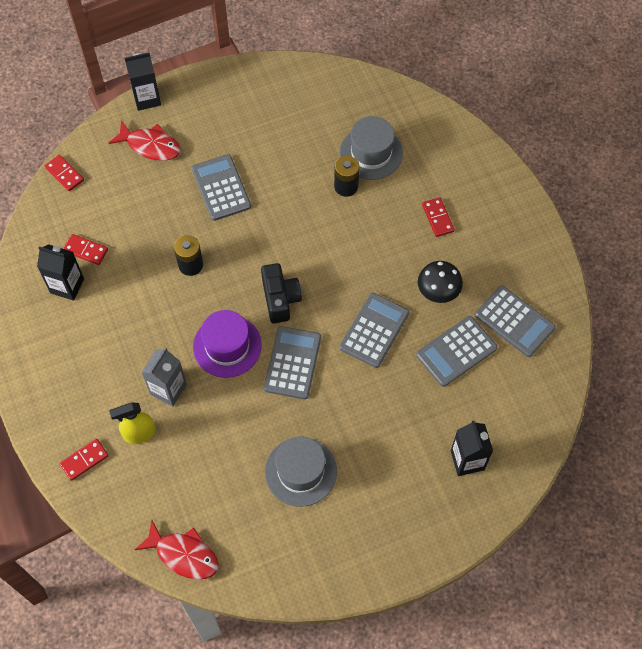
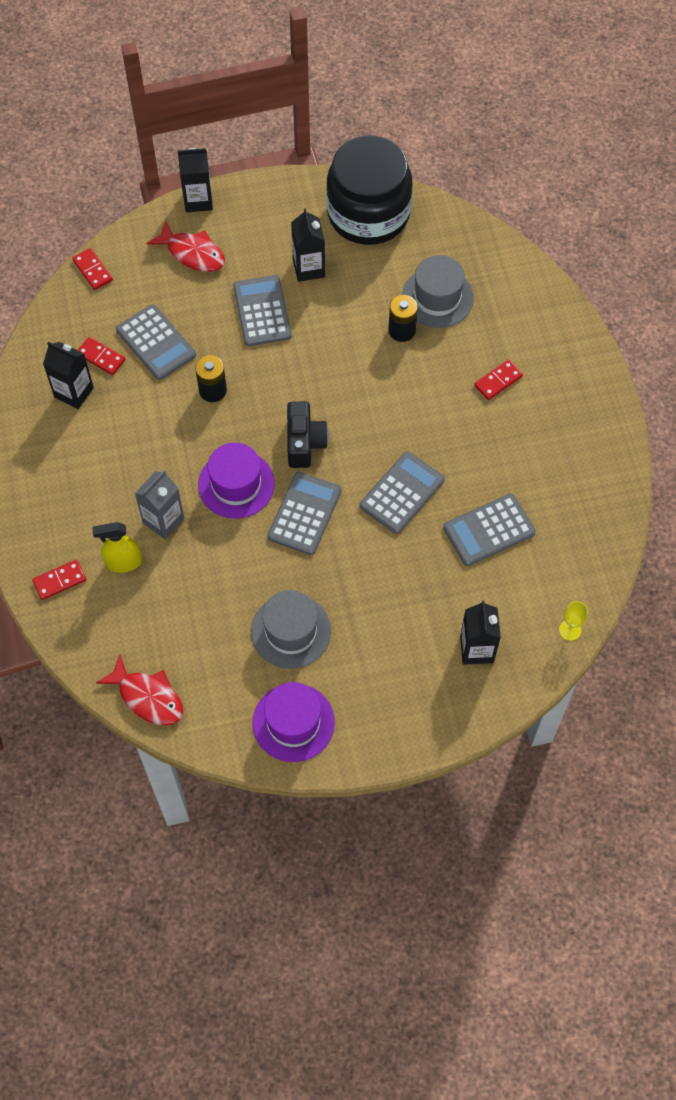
camera: 10 degrees right, 0 degrees up
(255, 144) = (309, 268): none -> black carton
(297, 89) = (368, 214): none -> black jar
(319, 555) = (293, 722): none -> purple hat
(437, 218) = (498, 381): red domino -> red domino turned 60 degrees clockwise
(438, 292) = (481, 462): black mushroom -> none
(514, 321) = (561, 508): grey calculator -> grey calculator (156, 343)
(544, 429) = (570, 630): none -> yellow goblet

